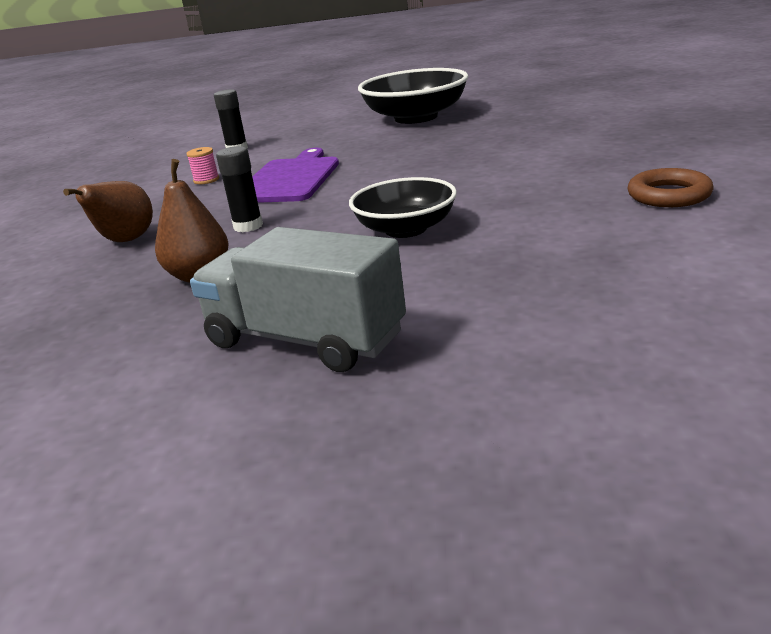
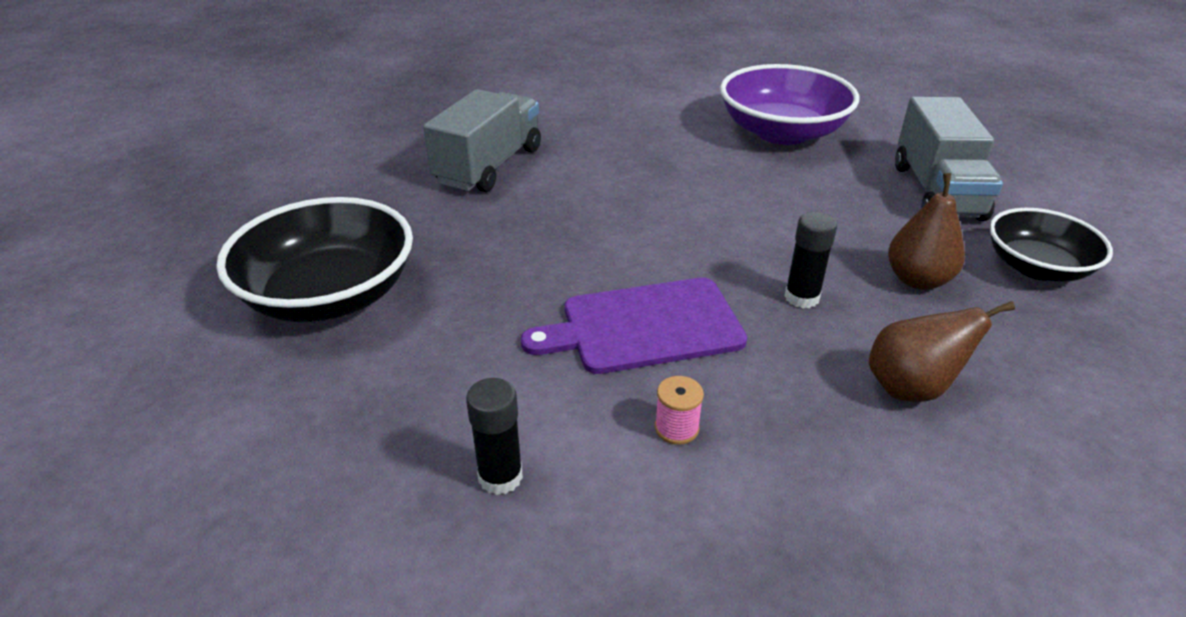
camera: 120 degrees left, 10 degrees up
(406, 229) = (745, 198): black bowl -> black bowl (1036, 267)
(546, 276) = (782, 132): none -> purple bowl
(555, 144) = (489, 166): none -> grey truck
(669, 195) = (622, 109): brown ring -> none

